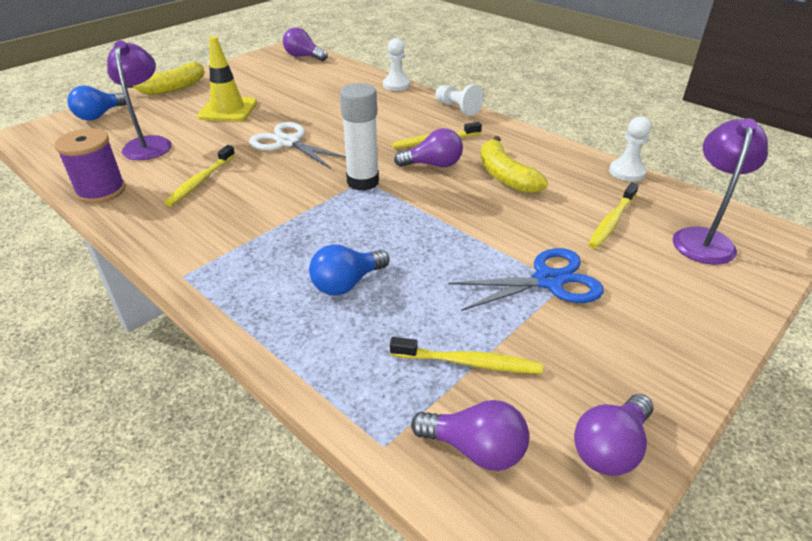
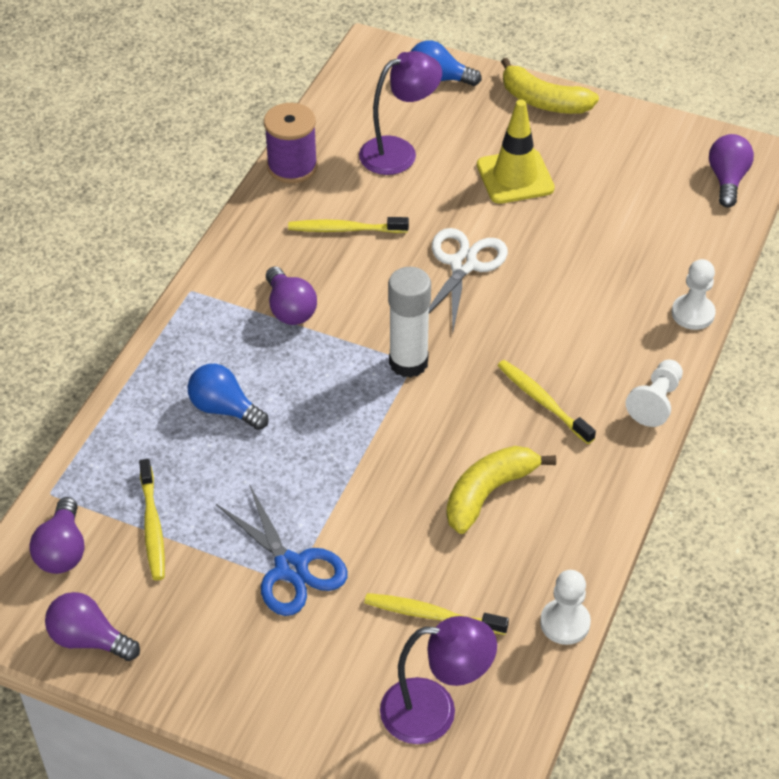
camera: 70 degrees right, 10 degrees up
(433, 165) = (480, 416): purple light bulb -> purple light bulb (290, 309)

